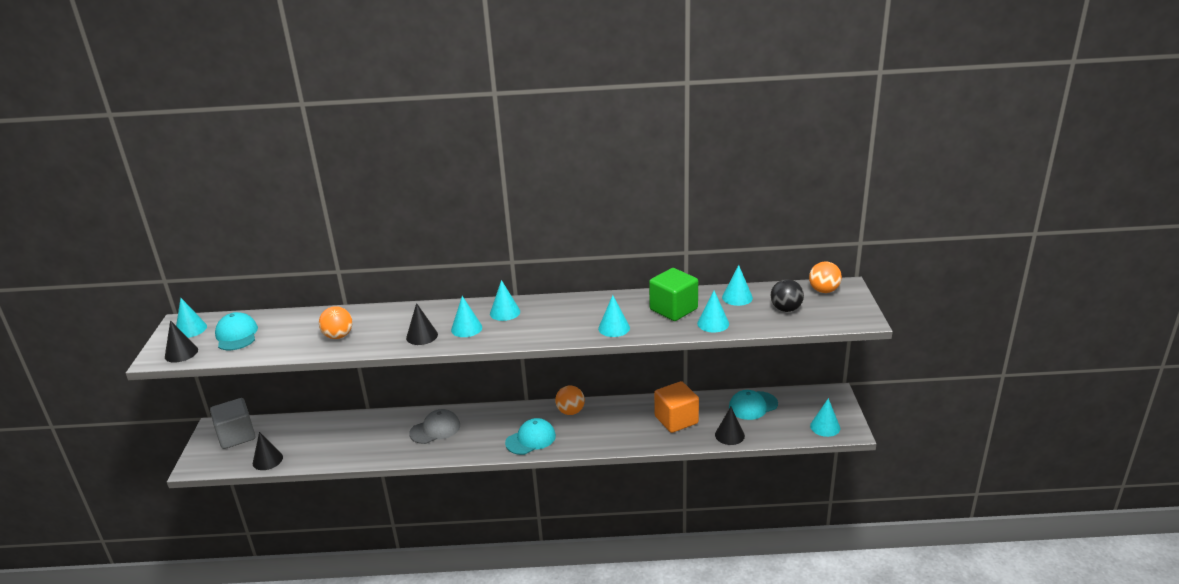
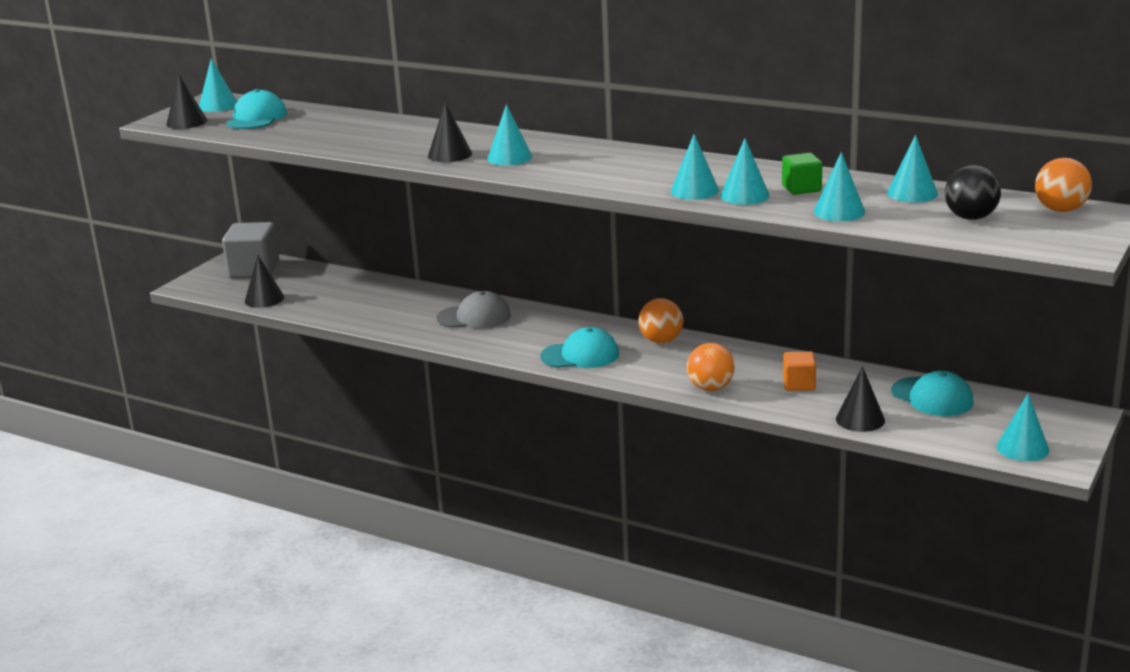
camera: 30 degrees right, 5 degrees down
(338, 336) = (359, 138): orange ball -> orange ball (710, 388)
(505, 312) = (574, 152): turquoise cone -> turquoise cone (744, 195)
(673, 309) = (801, 188): green cube -> green cube, size x0.56
(676, 420) = (799, 384): orange cube -> orange cube, size x0.56
(753, 406) = (932, 397): turquoise cap -> turquoise cap turned 135 degrees counterclockwise

